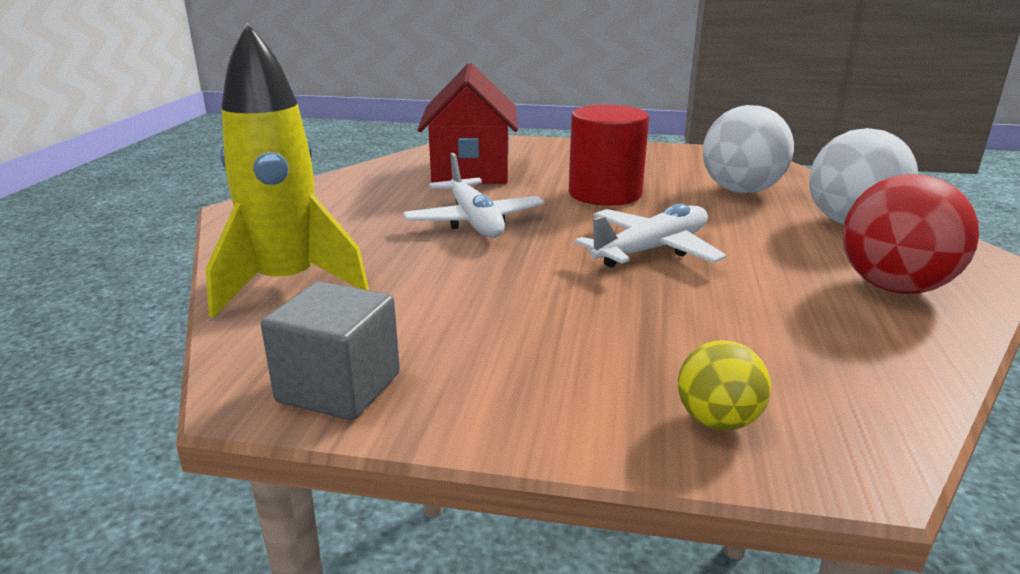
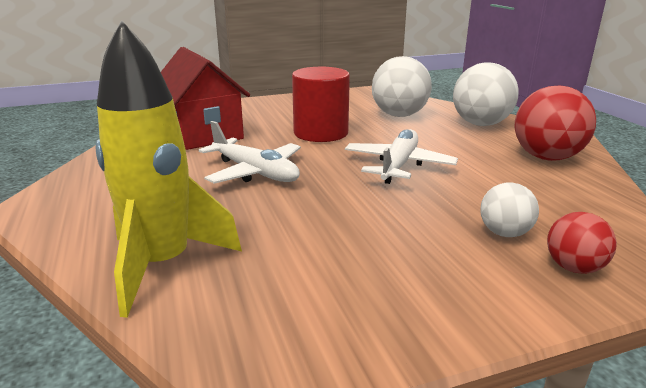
camera: 30 degrees left, 0 degrees up
(339, 387) = (319, 338): grey cube -> none
(681, 357) = (504, 233): none -> white ball
(717, 421) = (574, 267): yellow ball -> red ball

